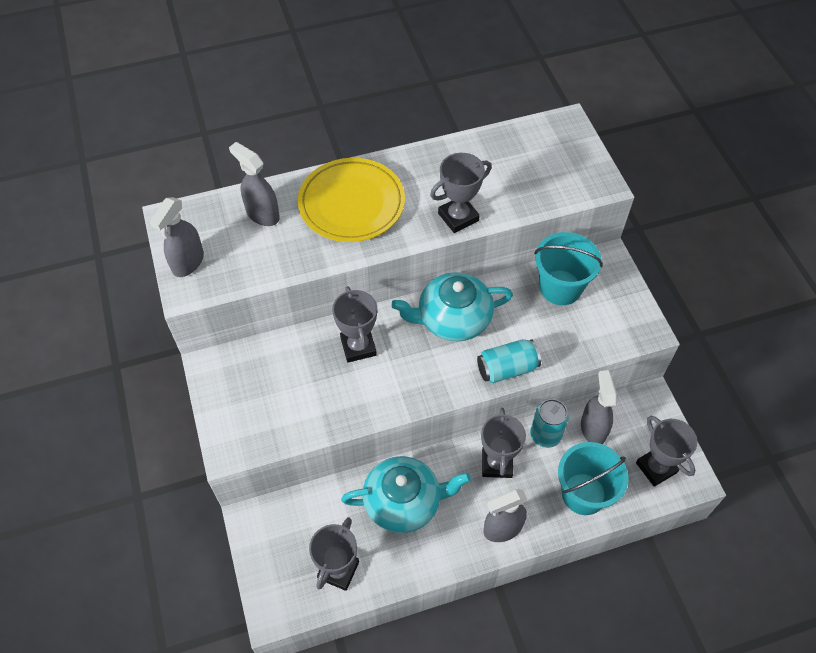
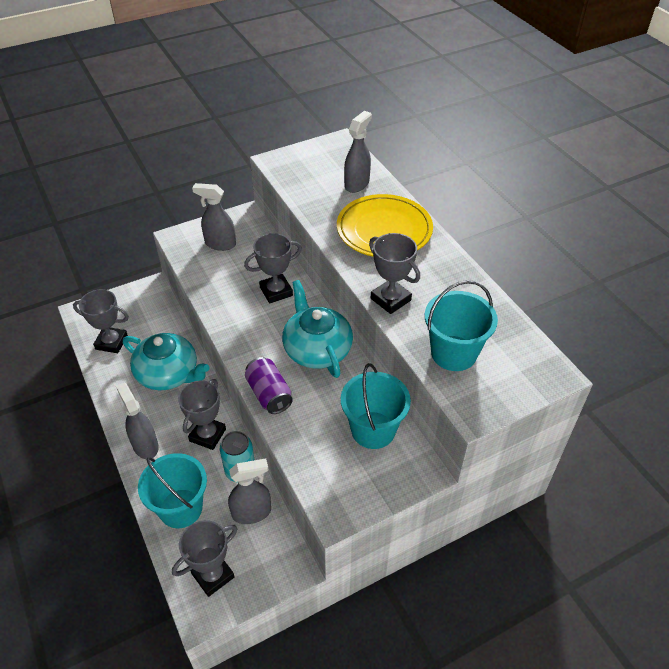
camera: 80 degrees right, 10 degrees down
(188, 262) = (300, 157): grey spray bottle -> grey spray bottle (220, 244)
(404, 502) = (168, 374): turquoise teapot -> turquoise teapot turned 45 degrees counterclockwise
(497, 463) = (207, 435): grey trophy -> grey trophy turned 60 degrees counterclockwise
(507, 368) = (269, 394): turquoise can -> purple can
(535, 184) = (453, 353): none -> turquoise bucket

